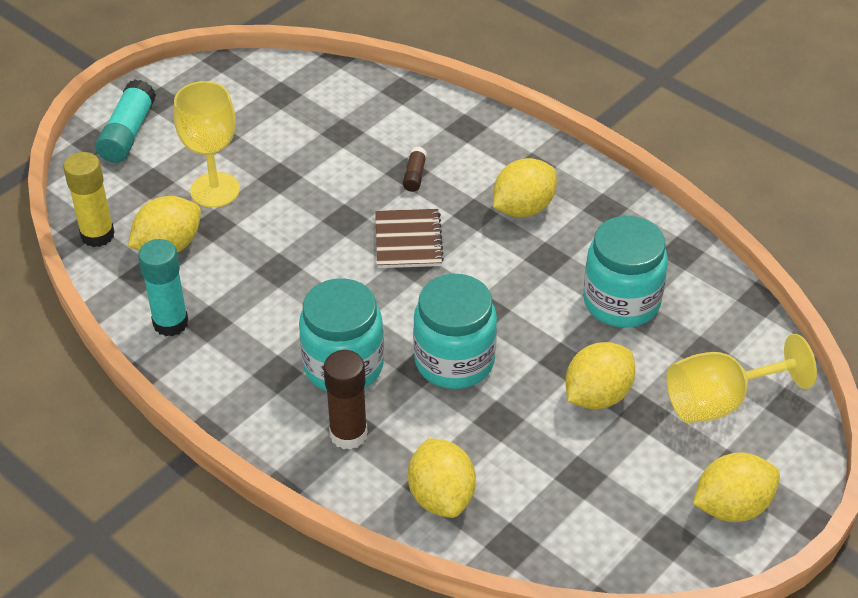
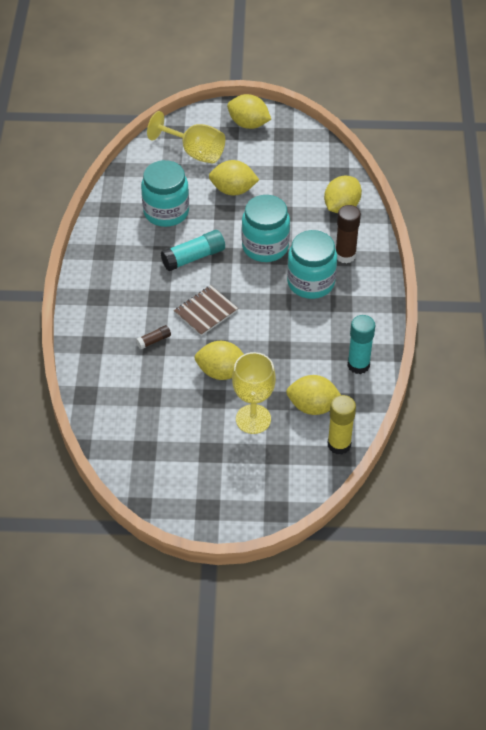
camera: 130 degrees left, 5 degrees up
(128, 133) = (251, 499): turquoise glue stick -> turquoise glue stick (193, 257)
(523, 208) = (135, 282): yellow lemon -> yellow lemon (221, 372)

